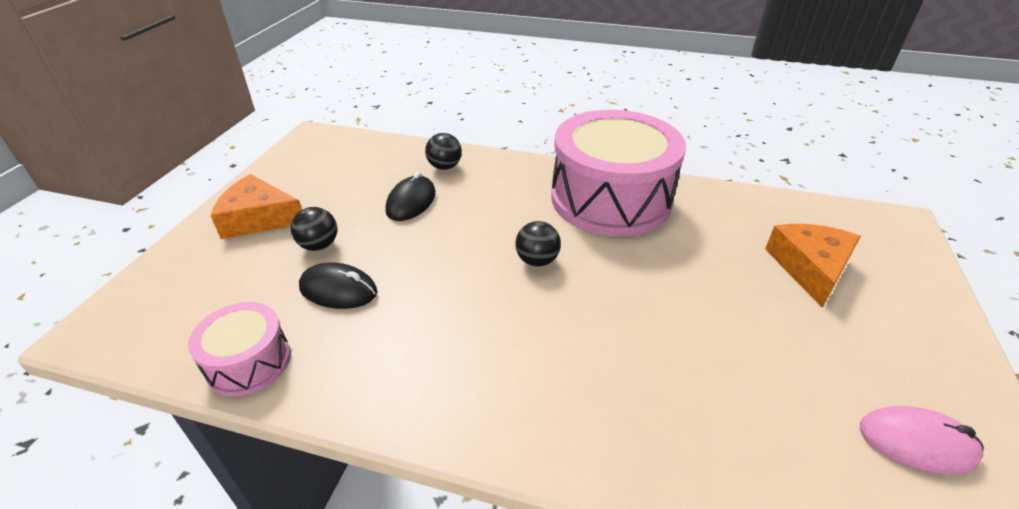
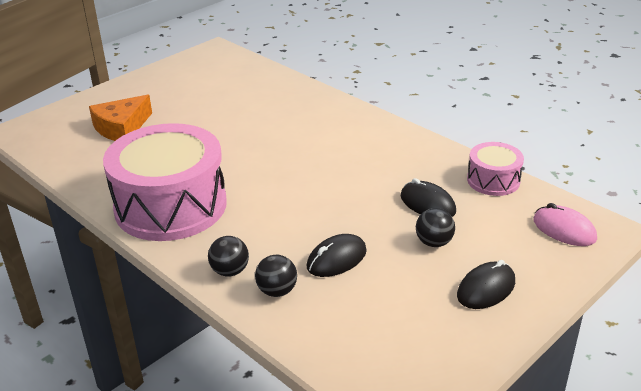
camera: 150 degrees left, 5 degrees down
(258, 218) = (486, 289): orange cheese -> black mouse
(537, 261) = (278, 181): black ball -> black ball (230, 271)
(917, 443) = (201, 74): pink mouse -> pink mouse (564, 229)

